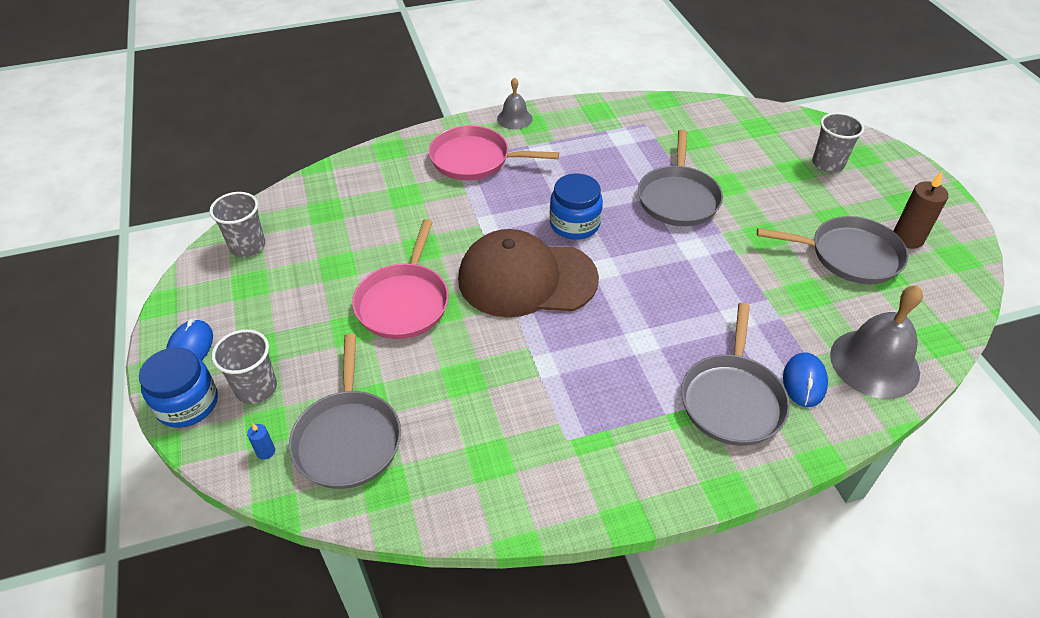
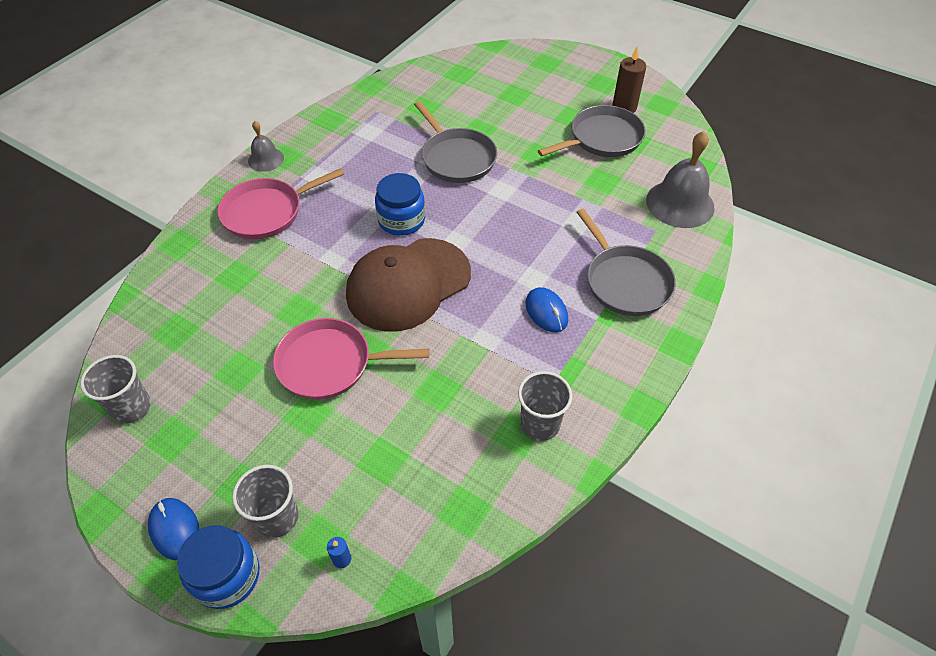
camera: 40 degrees left, 5 degrees up
(348, 438) = (398, 498): grey pan -> none
(404, 302) = (330, 363): pink pan -> pink pan turned 120 degrees clockwise
(804, 381) = (654, 241): blue mouse -> blue mouse (546, 312)
(828, 164) = (530, 79): grey cup -> grey cup (540, 424)

